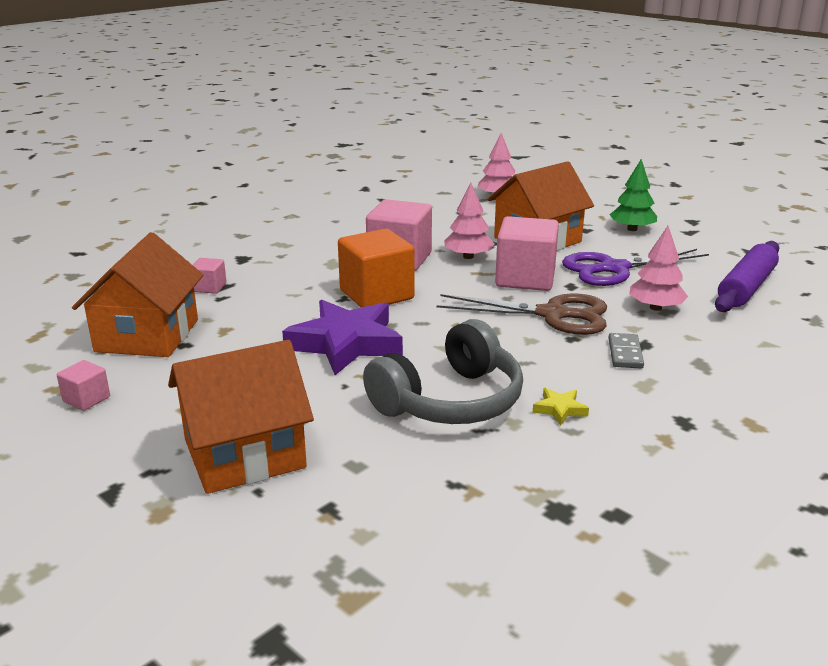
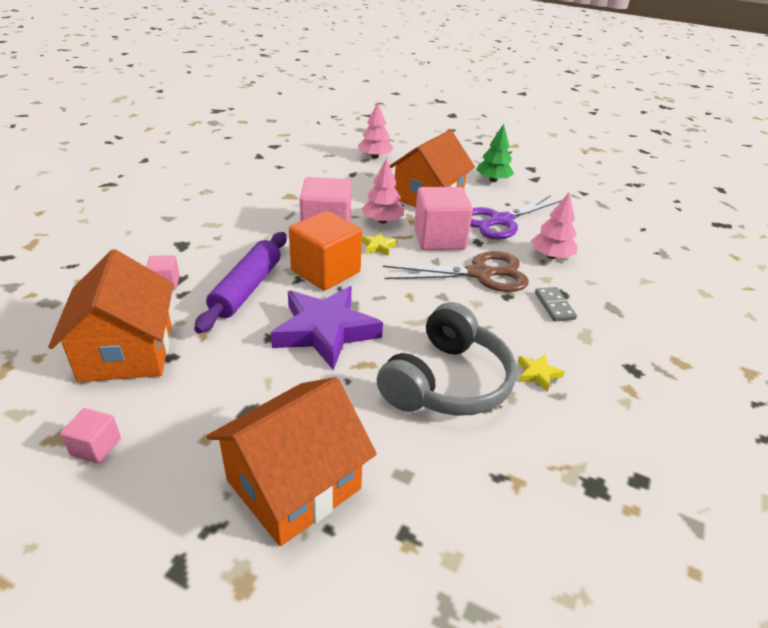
camera: 20 degrees left, 10 degrees up
(449, 279) = (378, 246): none -> yellow star
(746, 287) = (602, 228): purple rolling pin -> purple rolling pin (247, 288)

